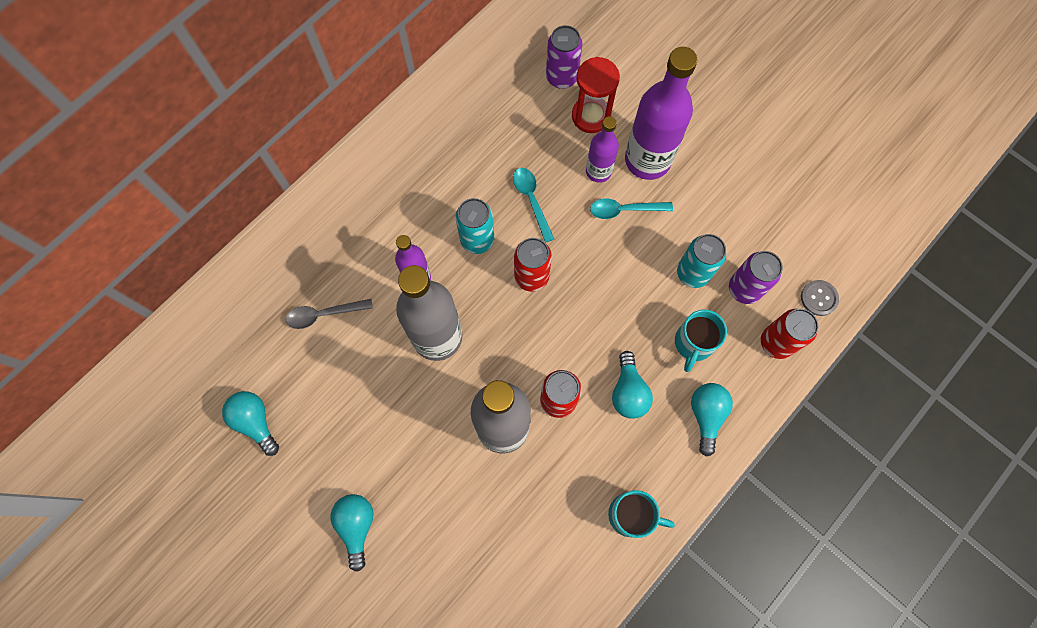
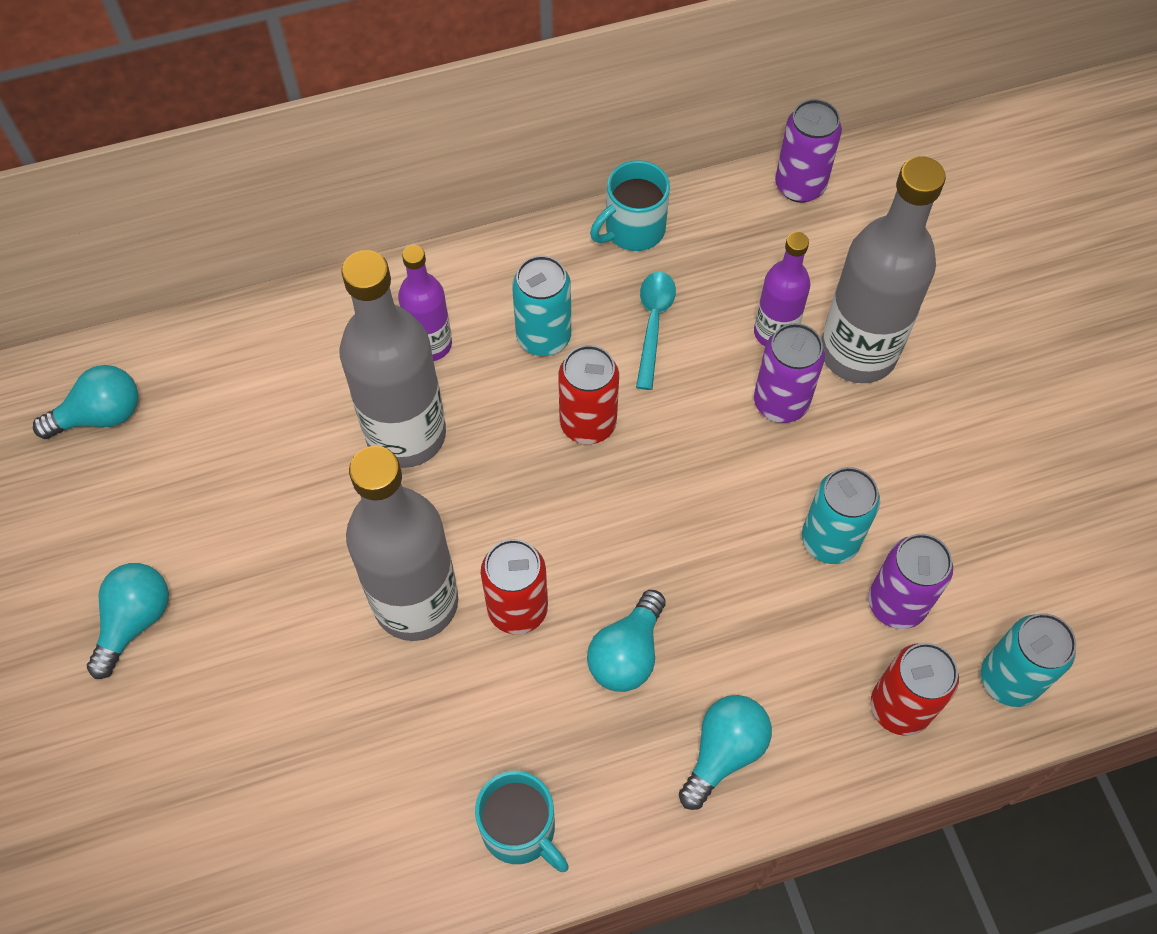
camera: 30 degrees right, 10 degrees down
(255, 422) = (100, 415): turquoise light bulb -> turquoise light bulb turned 75 degrees clockwise
(324, 314) = (277, 328): grey spoon -> none
(591, 116) = (810, 255): red hourglass -> none
(624, 210) = (780, 402): turquoise spoon -> purple can
(647, 160) = (858, 352): purple bottle -> grey bottle
(693, 343) = (768, 639): turquoise mug -> turquoise mug (633, 230)
(819, 298) = (1009, 679): grey button -> turquoise can

